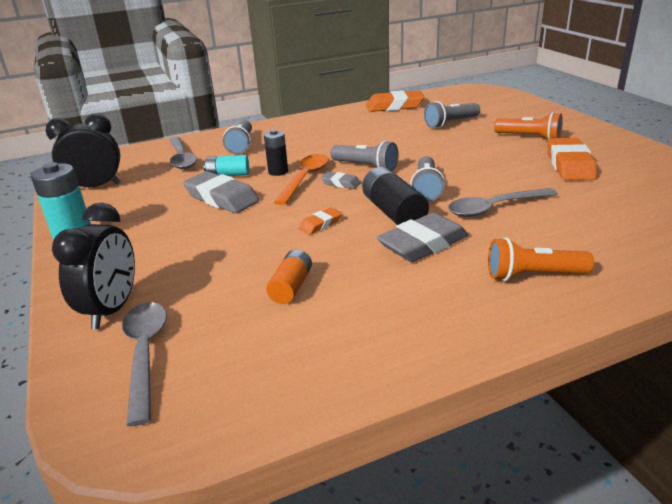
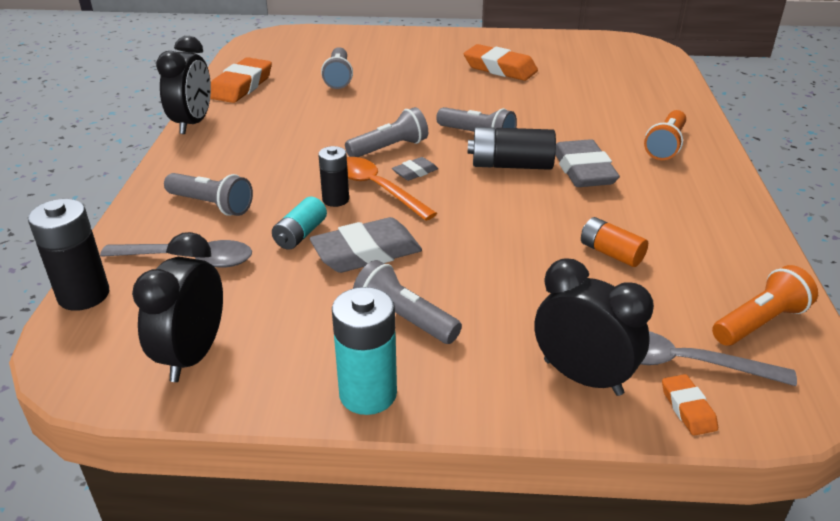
camera: 65 degrees left, 5 degrees up
(136, 149) = (84, 295): none -> black battery
(154, 229) = (404, 318): none -> grey flashlight
(320, 224) = (499, 207): orange eraser -> orange eraser (688, 408)
(330, 112) = (193, 123): none -> black clock
(494, 208) = (547, 122): grey spoon -> none
(529, 137) = (424, 61): orange flashlight -> orange flashlight (759, 322)

